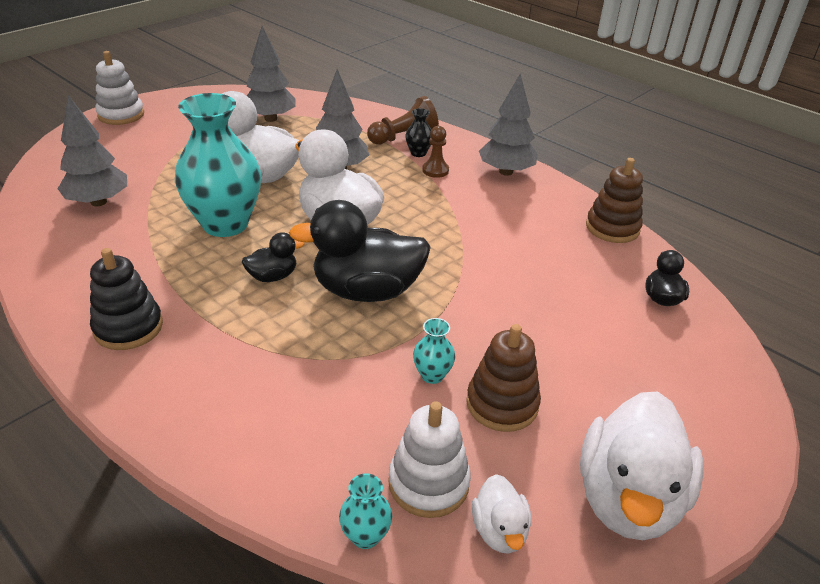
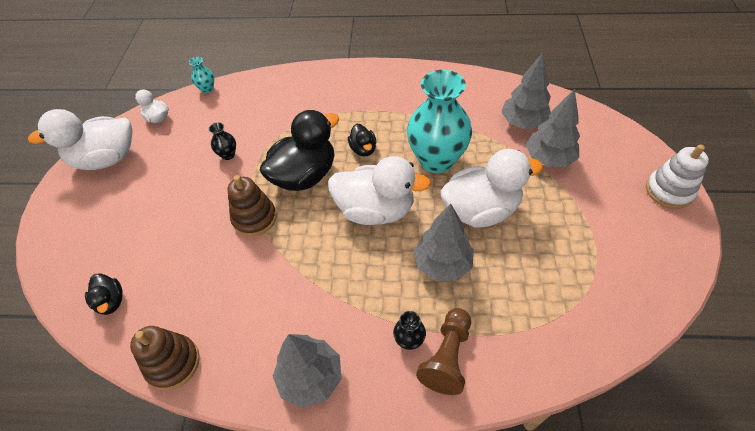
camera: 145 degrees right, 15 degrees up
(128, 327) = (388, 86): black stacking toy -> none
(270, 119) = (579, 282): grey tree -> grey tree (549, 159)
(273, 276) = (363, 149): black duck -> black duck turned 45 degrees counterclockwise
(428, 483) = (196, 115): white stacking toy -> none
(432, 375) = (228, 155): turquoise vase -> black vase
(435, 170) = (371, 325): brown pawn -> none
(502, 404) = (184, 163): brown stacking toy -> brown stacking toy (254, 218)
(628, 498) = (106, 159): white duck -> white duck turned 90 degrees counterclockwise

